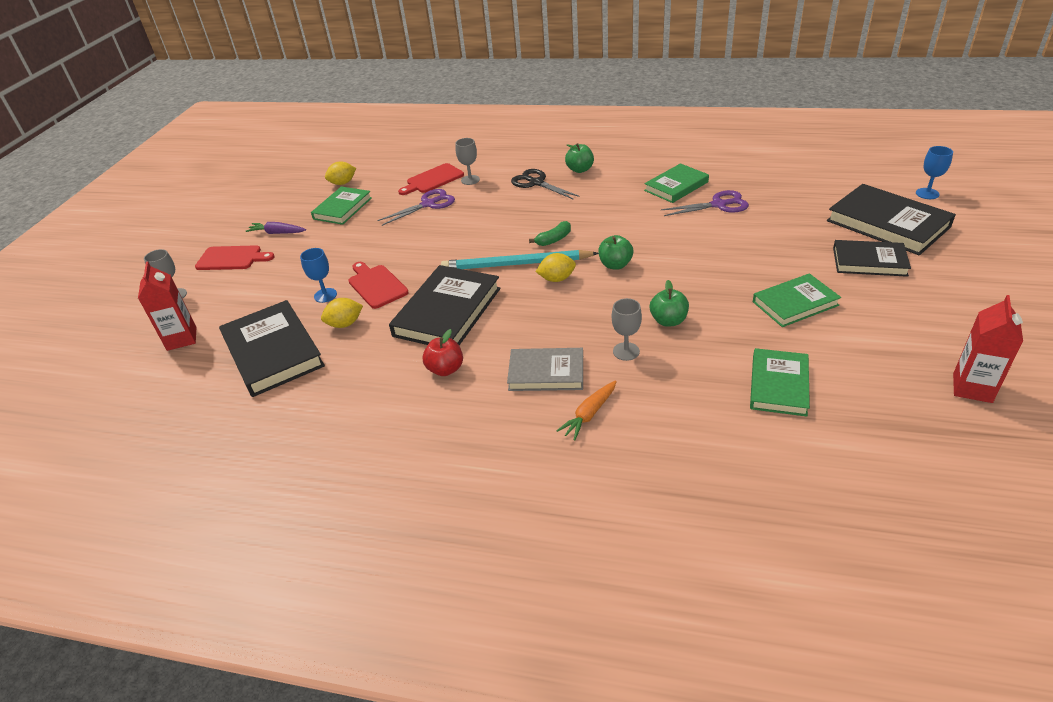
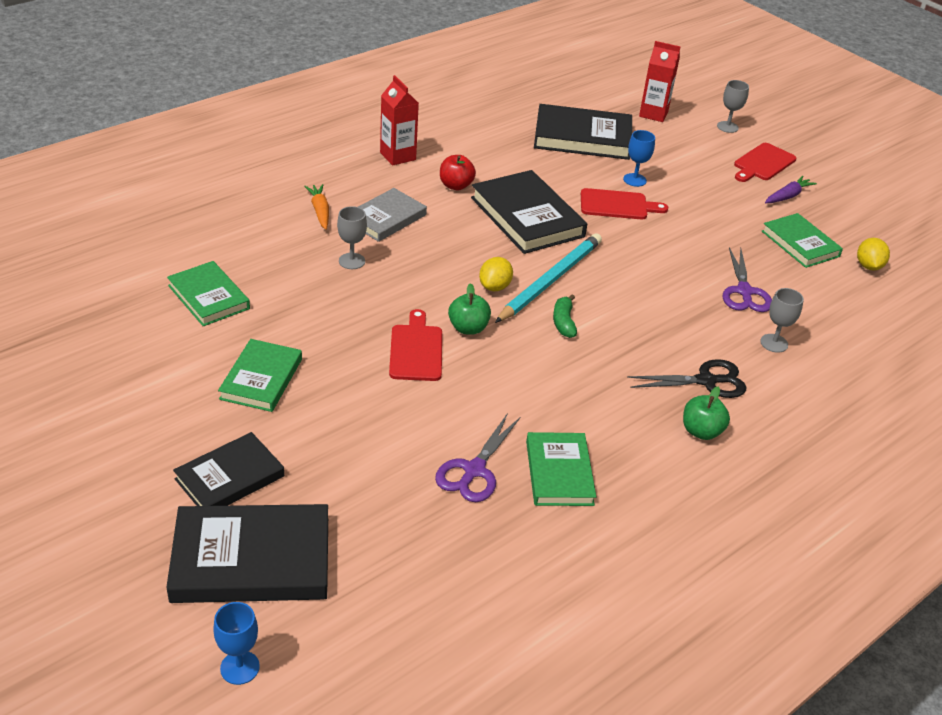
camera: 120 degrees right, 0 degrees up
(345, 324) = (577, 173): yellow lemon -> none
(433, 179) = (806, 321): red cutting board -> red cutting board (416, 350)
(668, 321) = (351, 302): green apple -> none
(972, 388) = (49, 376): red carton -> red carton (398, 156)

